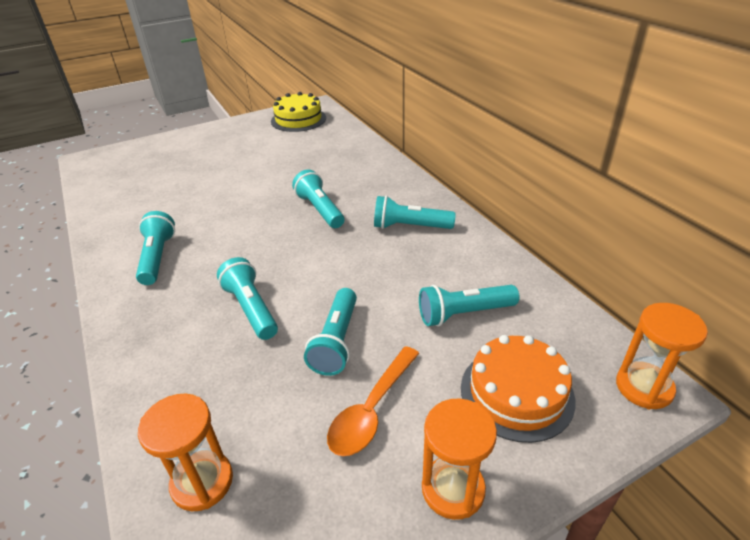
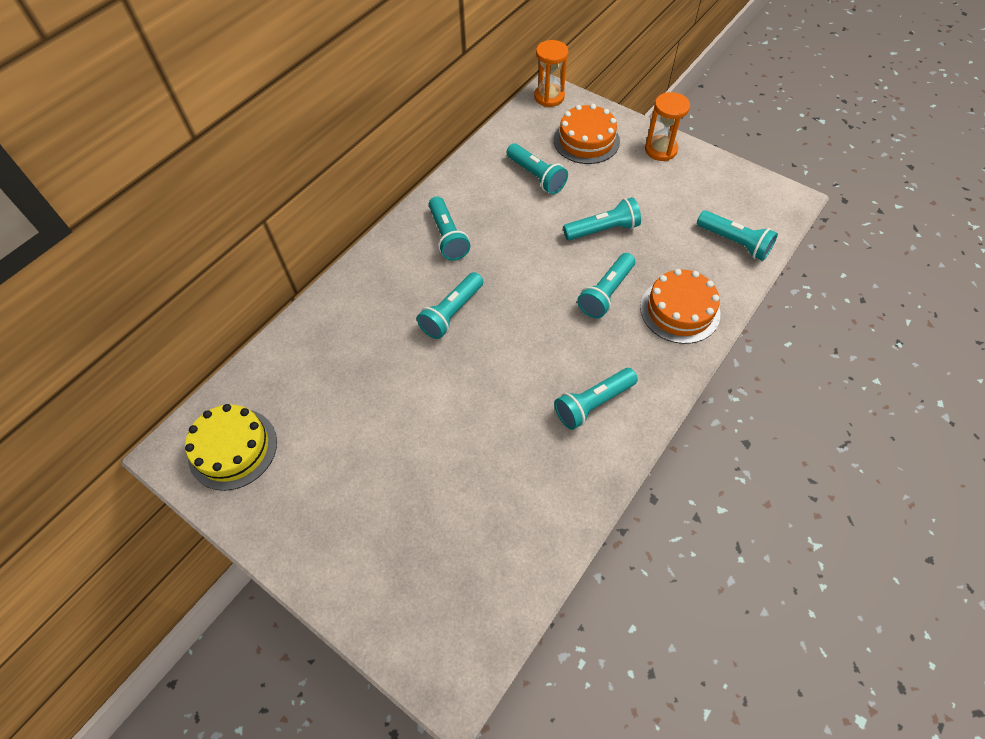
camera: 115 degrees left, 20 degrees up
(173, 359) = (679, 310): none -> orange cake
(202, 482) = (734, 242): orange hourglass -> turquoise flashlight
(372, 410) = (640, 193): orange spoon -> none

